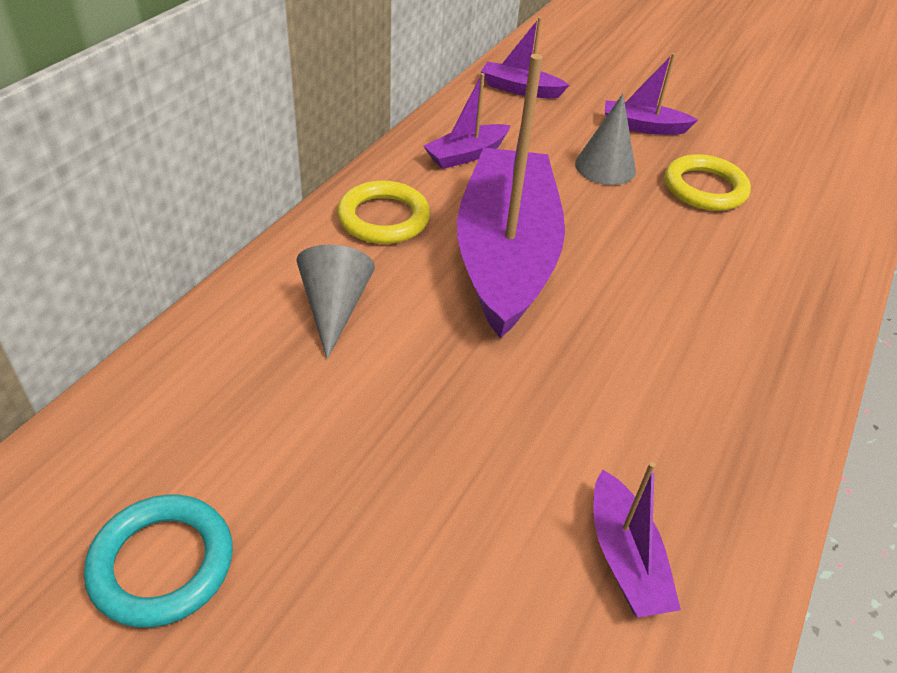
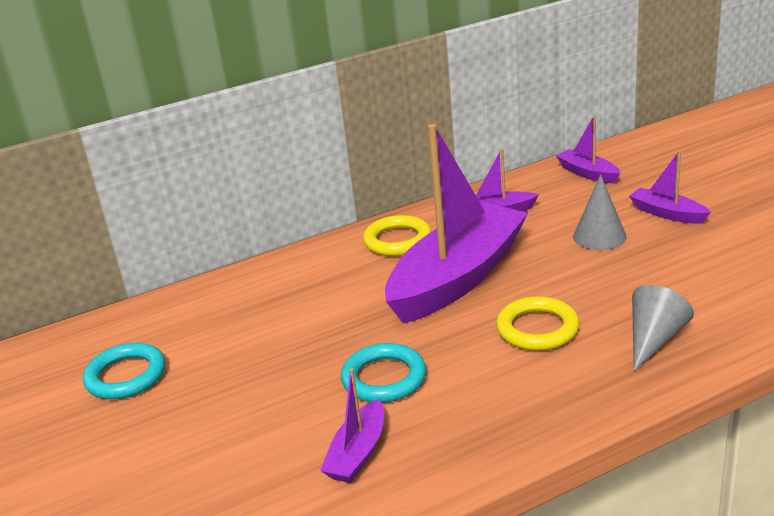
camera: 40 degrees right, 15 degrees down
(334, 308) = (318, 284): grey cone -> grey cone (654, 339)
(551, 428) = (384, 378): none -> turquoise ring
(704, 188) = (672, 265): yellow ring -> yellow ring (537, 329)

